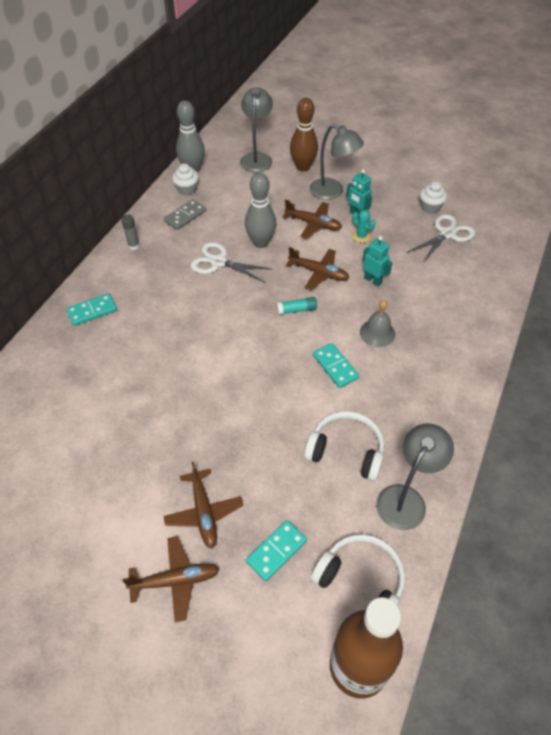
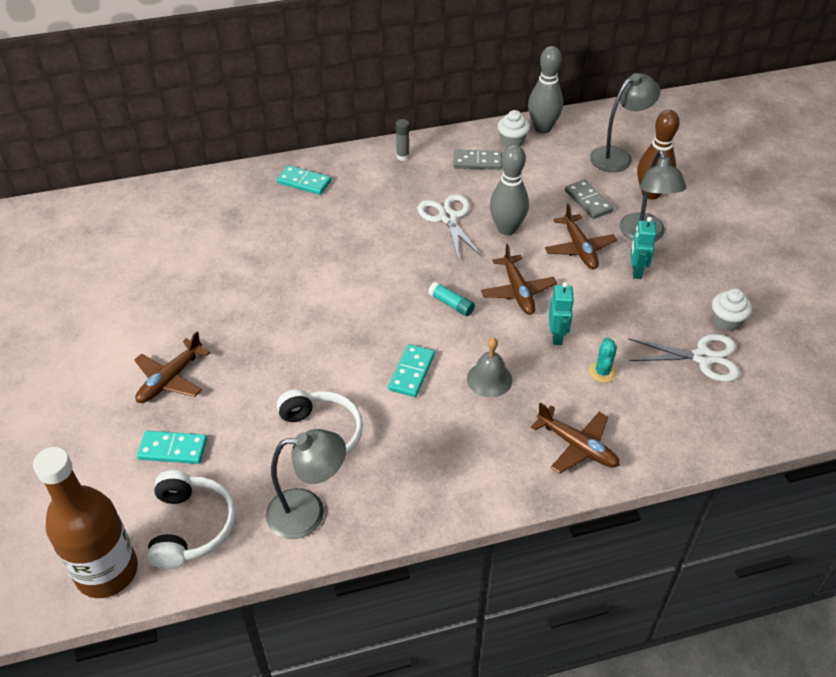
camera: 50 degrees right, 5 degrees down
(176, 580) = (95, 401): brown plane -> brown plane (577, 446)
(279, 194) = (588, 201): none -> grey domino
(361, 236) = (608, 292): turquoise cactus -> turquoise cactus (602, 372)

